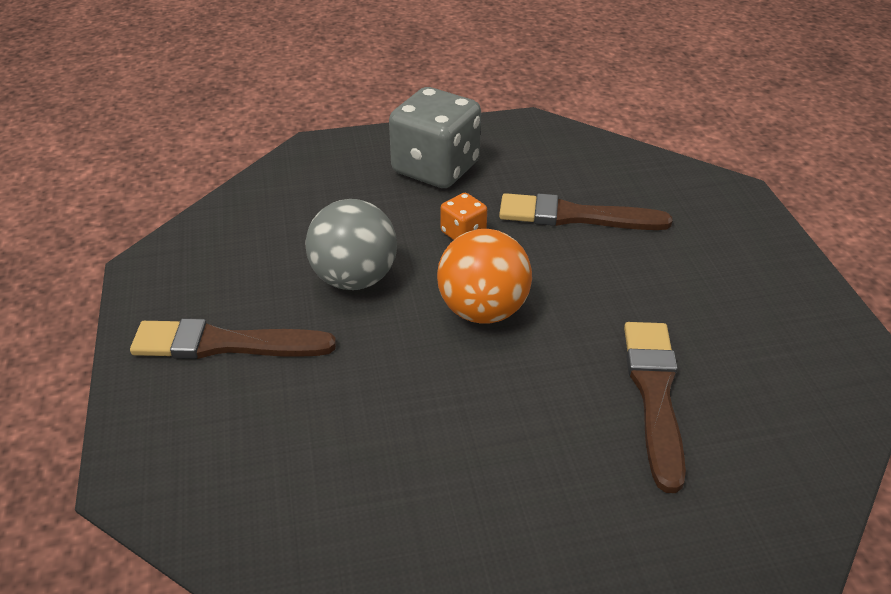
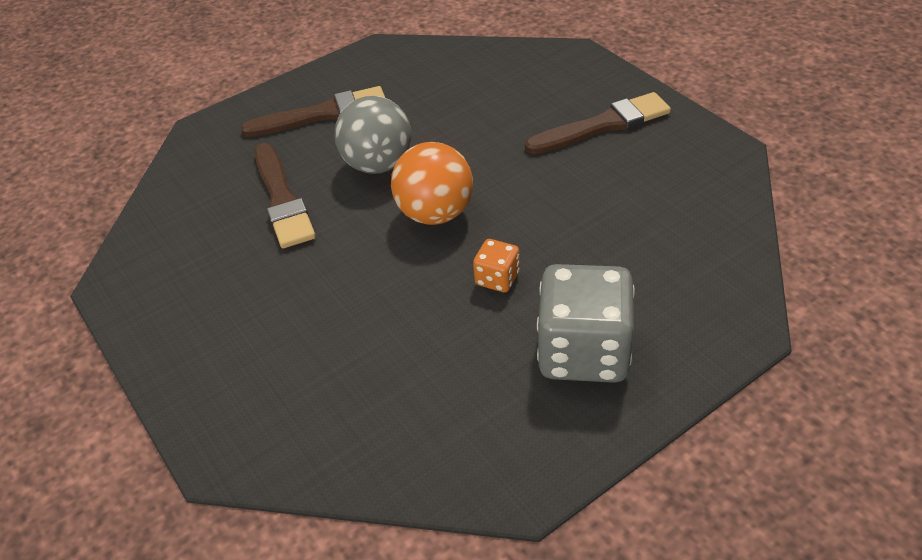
camera: 160 degrees right, 5 degrees up
(354, 279) = (557, 201): grey ball -> grey ball (378, 164)
(575, 216) = (397, 342): brown brush -> brown brush (322, 114)

